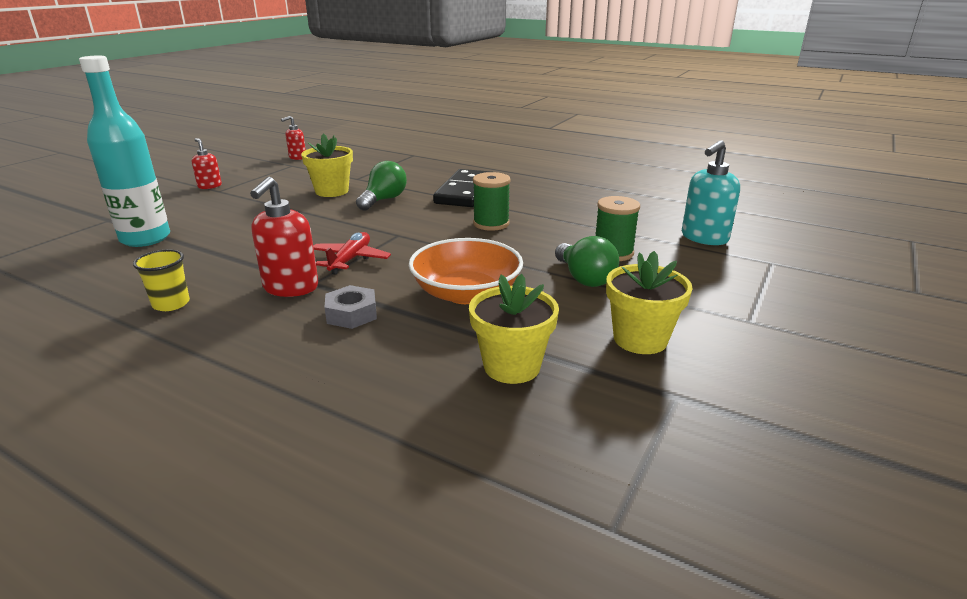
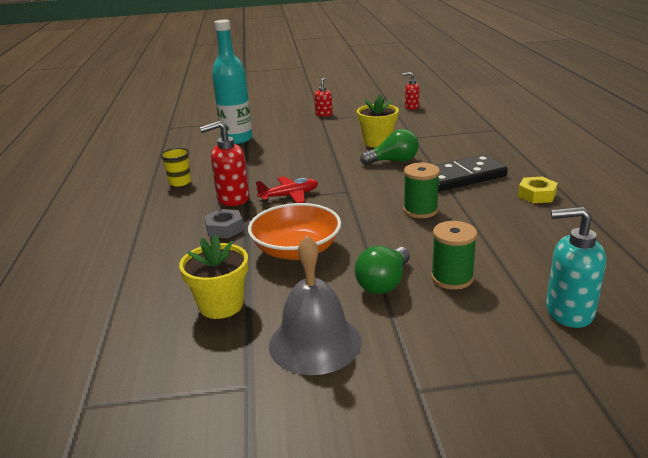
camera: 55 degrees right, 0 degrees up
(540, 185) = (536, 195): none -> yellow nut
(640, 339) = (315, 342): yellow flower pot -> grey bell

